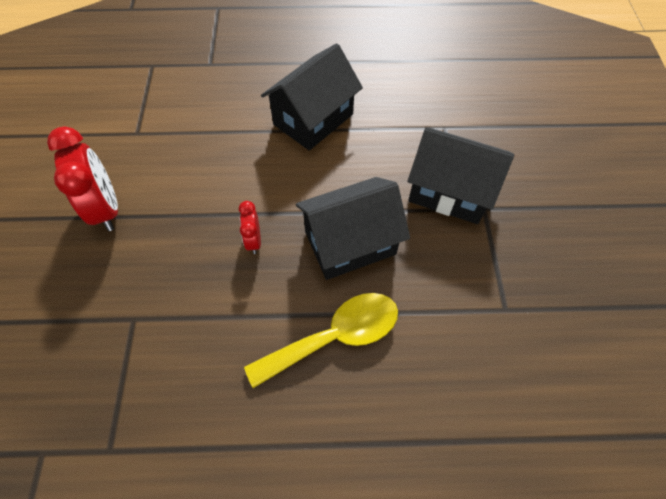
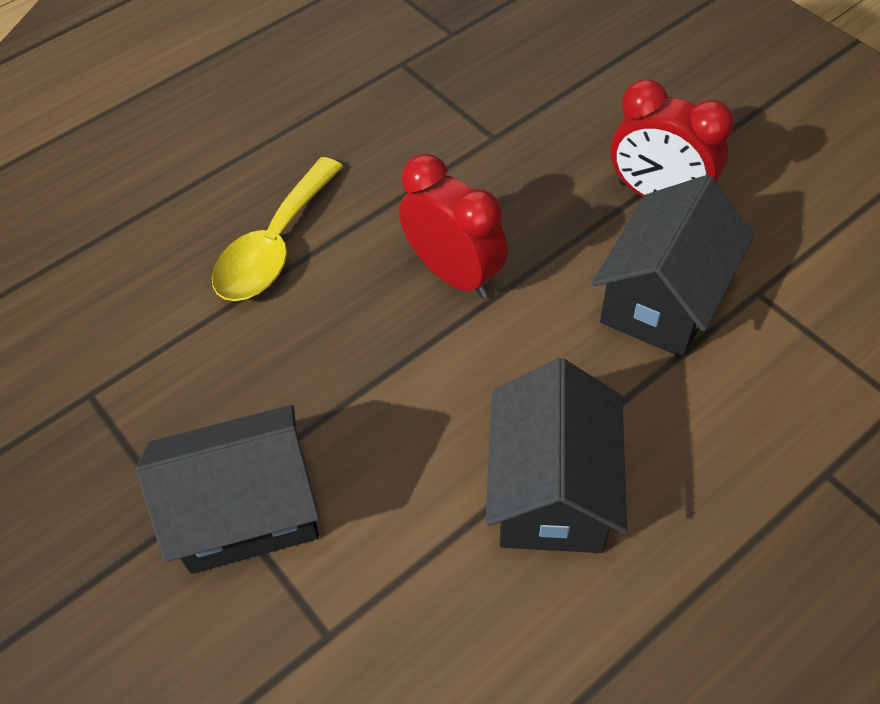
camera: 145 degrees right, 5 degrees down
(254, 240) = (454, 274): red clock -> red clock, size x1.93
(350, 243) = (336, 346): black house -> black house (663, 299)

